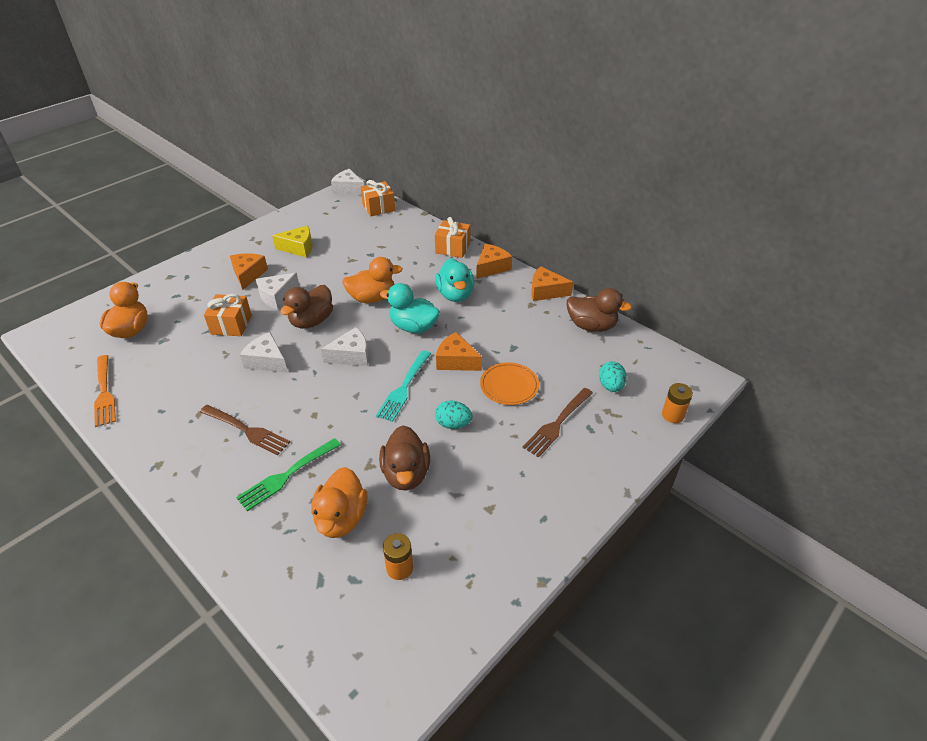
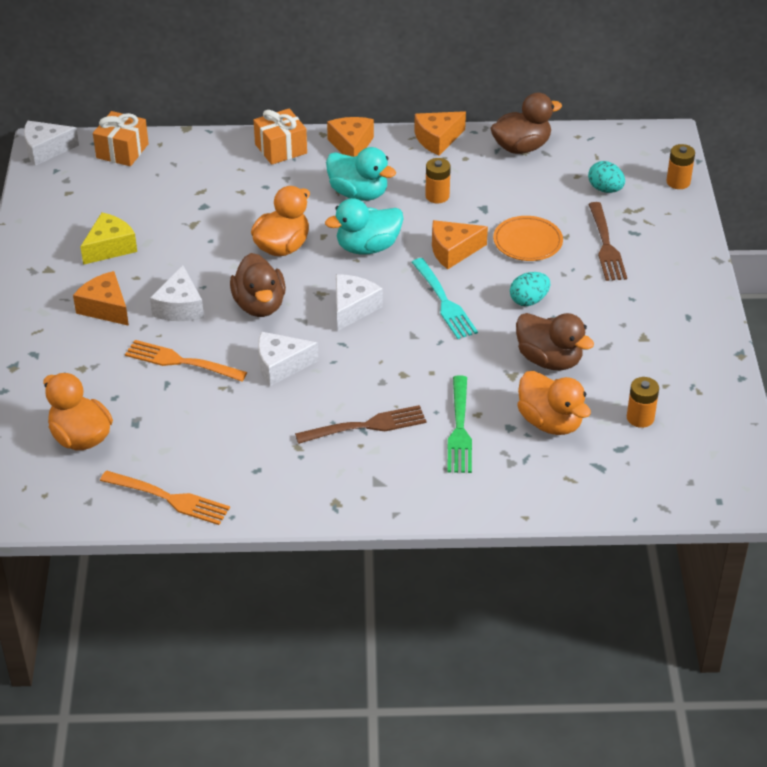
camera: 45 degrees left, 0 degrees up
(231, 325) = (182, 362): orange gift -> orange fork
(496, 323) = (437, 196): none -> orange battery

